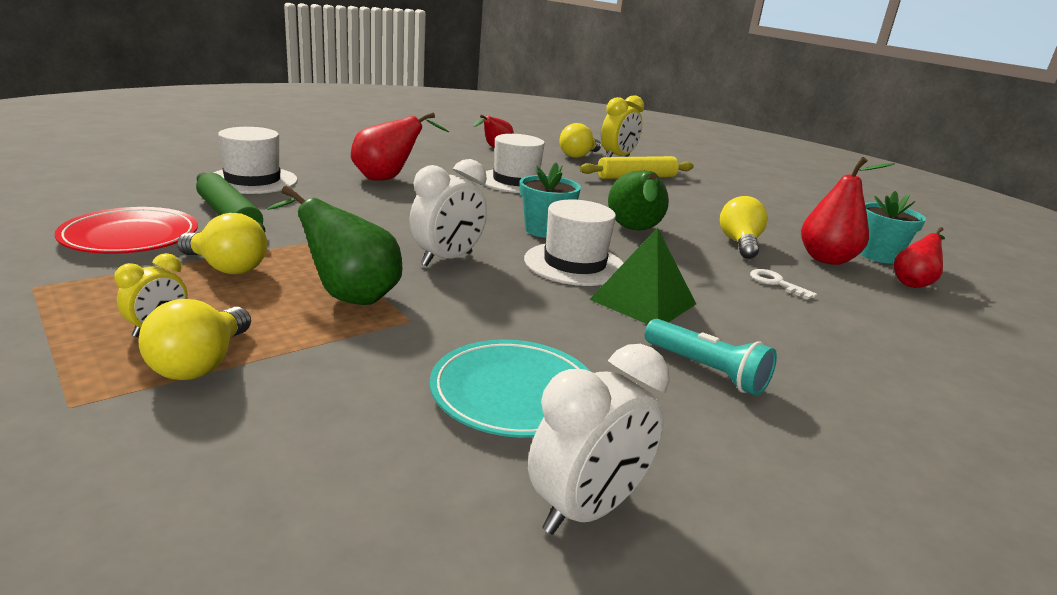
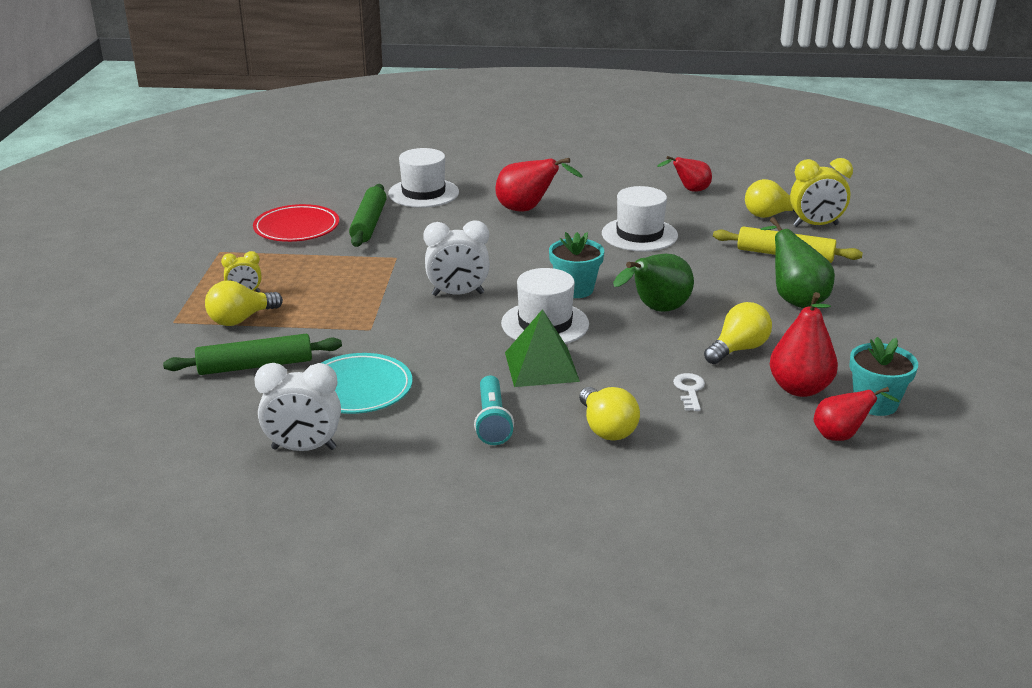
camera: 45 degrees right, 5 degrees up
(226, 267) = (320, 264): yellow light bulb -> yellow light bulb (606, 428)
(322, 420) = (255, 365): none -> green rolling pin
(348, 296) = (358, 303): green pear -> green pear (794, 299)

